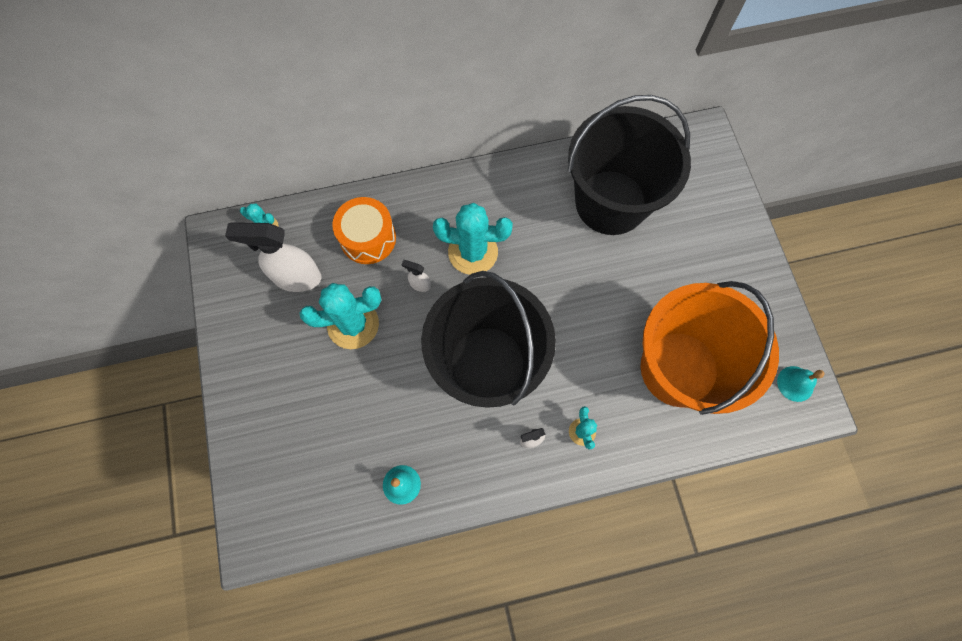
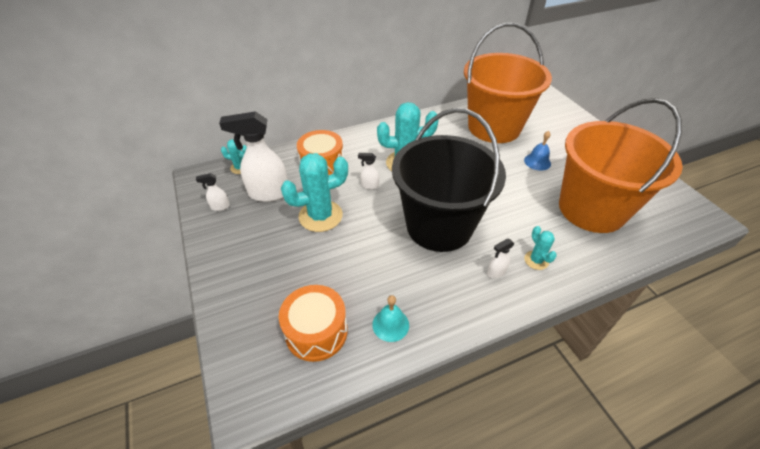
camera: 10 degrees left, 25 degrees down
(239, 290) = (220, 207): none -> white spray bottle
(326, 479) = (316, 332): none -> orange drum
(610, 202) = (494, 127): black bucket -> orange bucket
(644, 277) = (537, 162): none -> blue bell
(795, 383) = (683, 206): turquoise bell -> none

